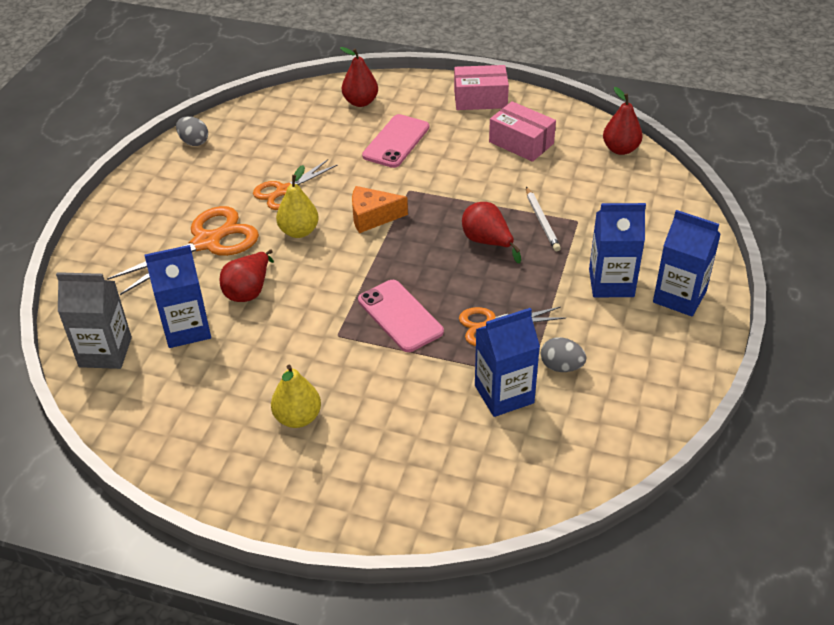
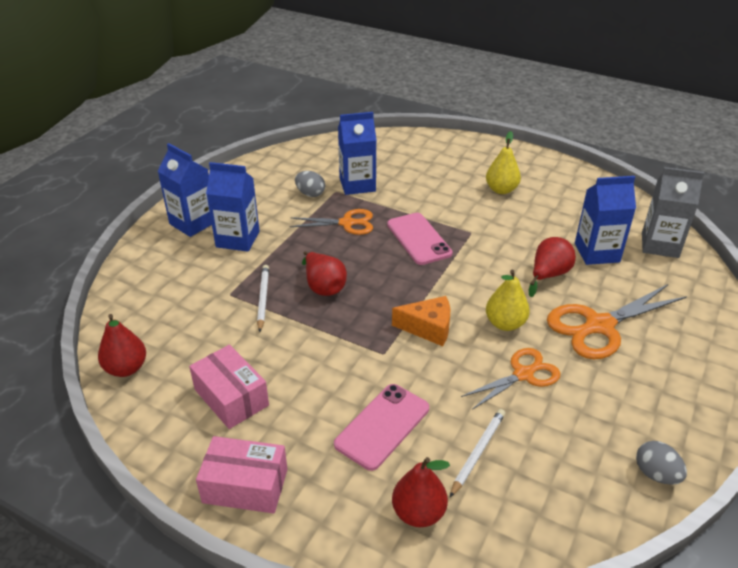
camera: 170 degrees left, 5 degrees down
(322, 136) = (478, 452): none -> white pencil

